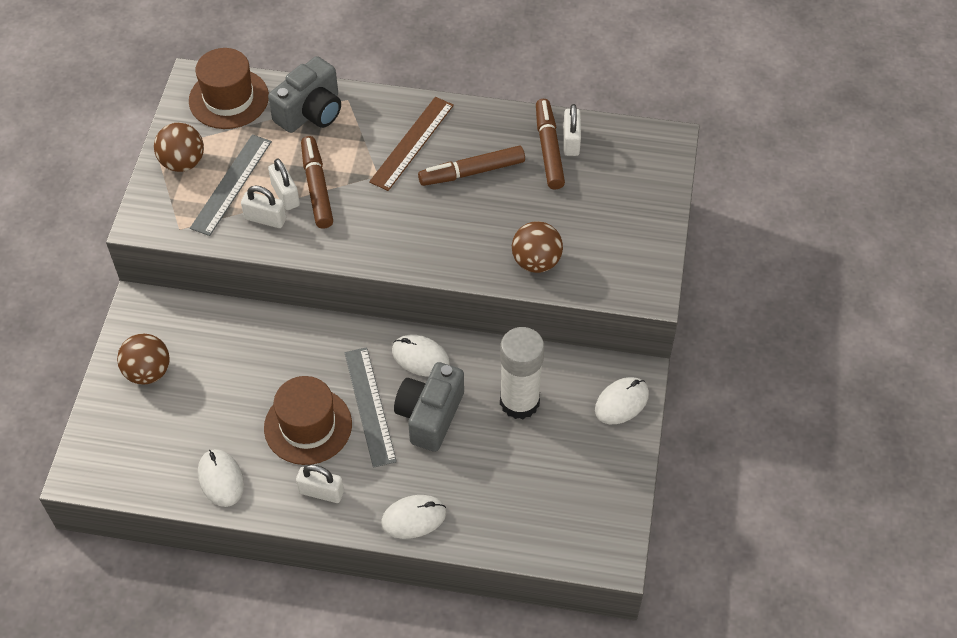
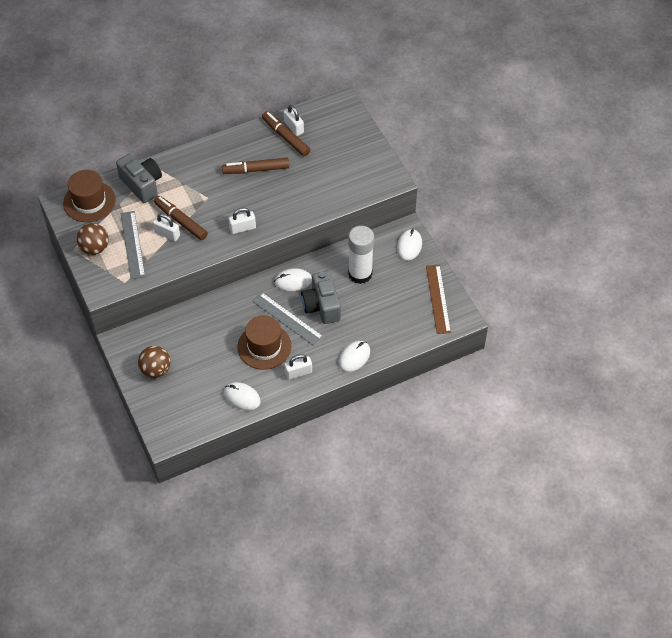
camera: 35 degrees left, 0 degrees up
(265, 219) = (167, 252): white padlock -> white padlock (242, 228)
(311, 112) = (142, 184): grey camera -> grey camera turned 45 degrees counterclockwise
(412, 143) = (212, 171): brown ruler -> brown ruler (438, 299)
(472, 172) = (256, 170): brown marker -> brown marker turned 45 degrees clockwise
(536, 262) = (326, 196): brown ball -> none

